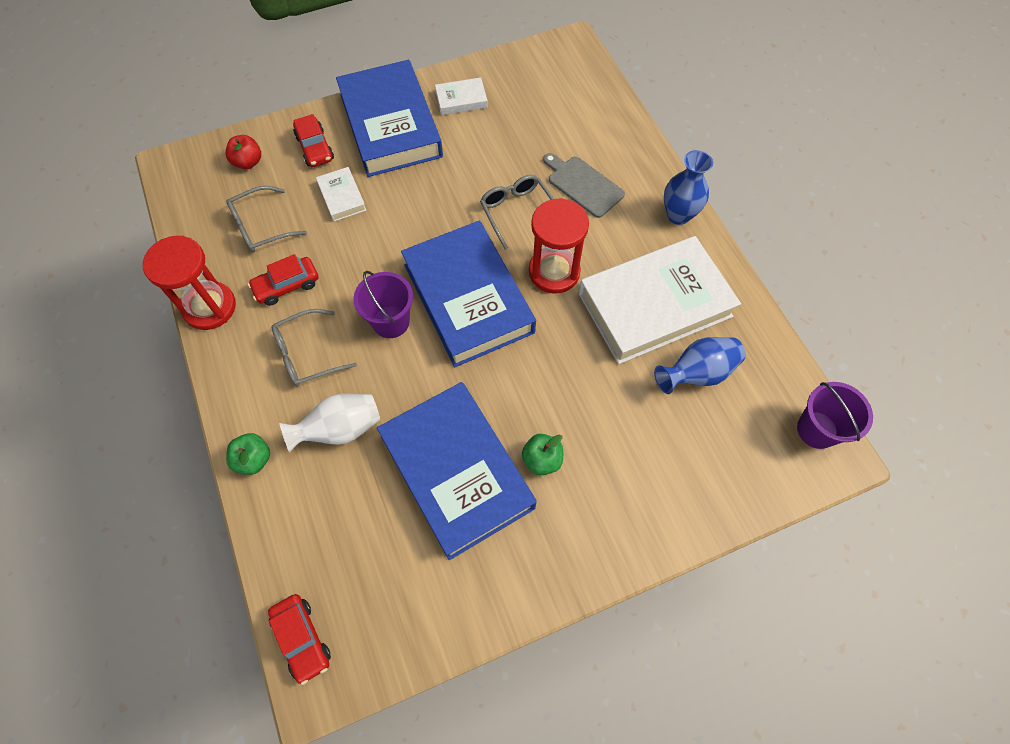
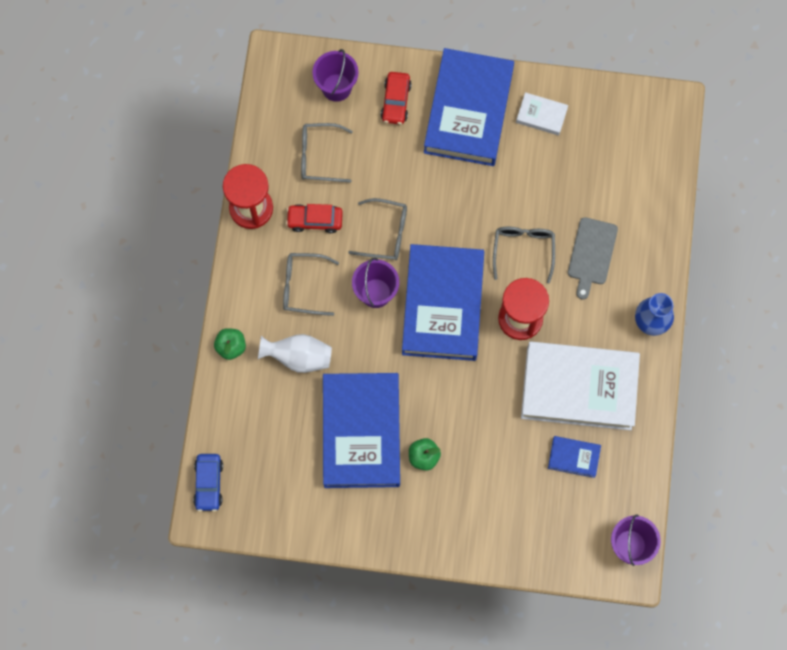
camera: 30 degrees right, 10 degrees up
(248, 162) = (336, 87): red apple -> purple bucket
(302, 638) = (209, 483): red car -> blue car
(342, 197) = (394, 162): white book -> none
(369, 262) = (385, 233): none -> grey glasses
(583, 185) = (591, 254): grey cutting board -> grey cutting board turned 150 degrees counterclockwise
(697, 373) = (574, 457): blue vase -> blue book

